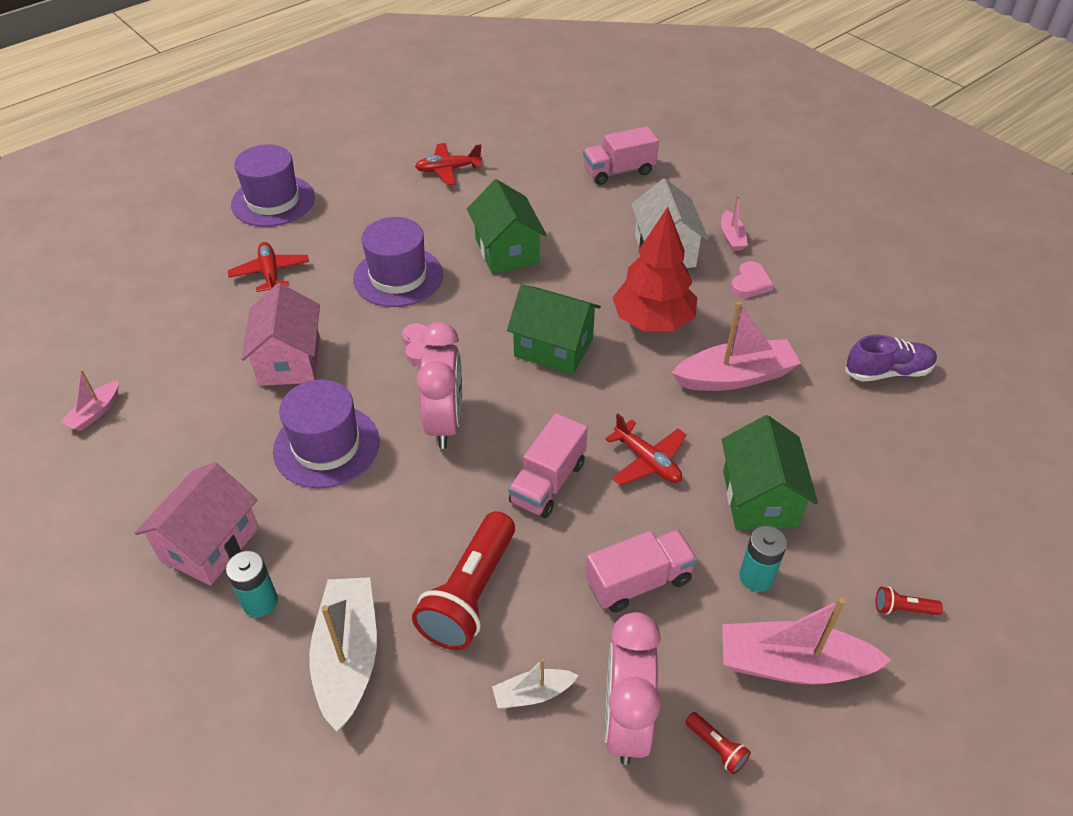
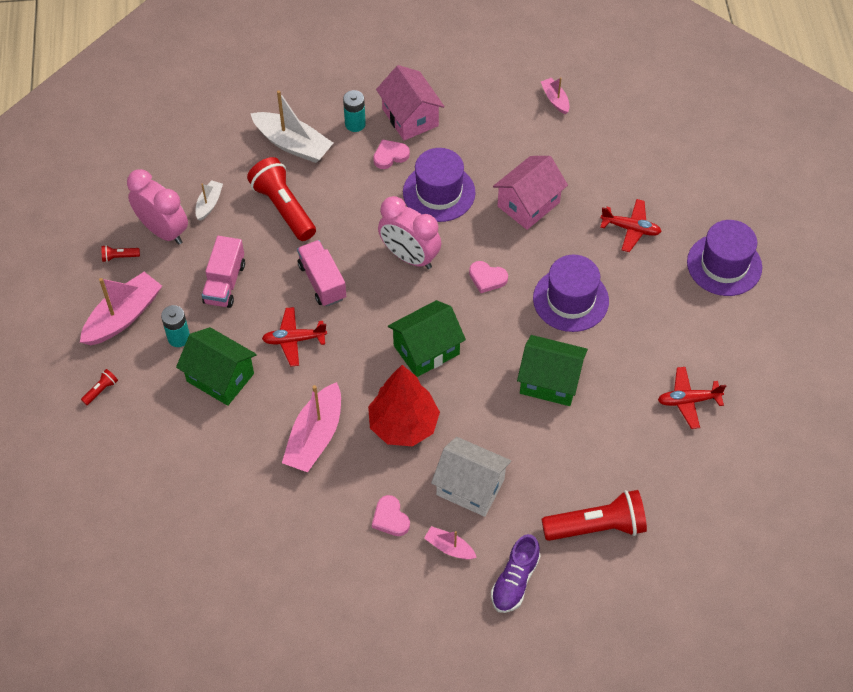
camera: 125 degrees right, 10 degrees up
(290, 361) = (528, 204): pink house -> pink house turned 75 degrees counterclockwise
(296, 527) = (390, 156): none -> pink heart
(448, 170) = (688, 400): red plane -> red plane turned 120 degrees counterclockwise
(619, 171) = (597, 526): pink truck -> red flashlight
(887, 372) = (241, 534): purple shoe -> purple shoe (515, 581)

